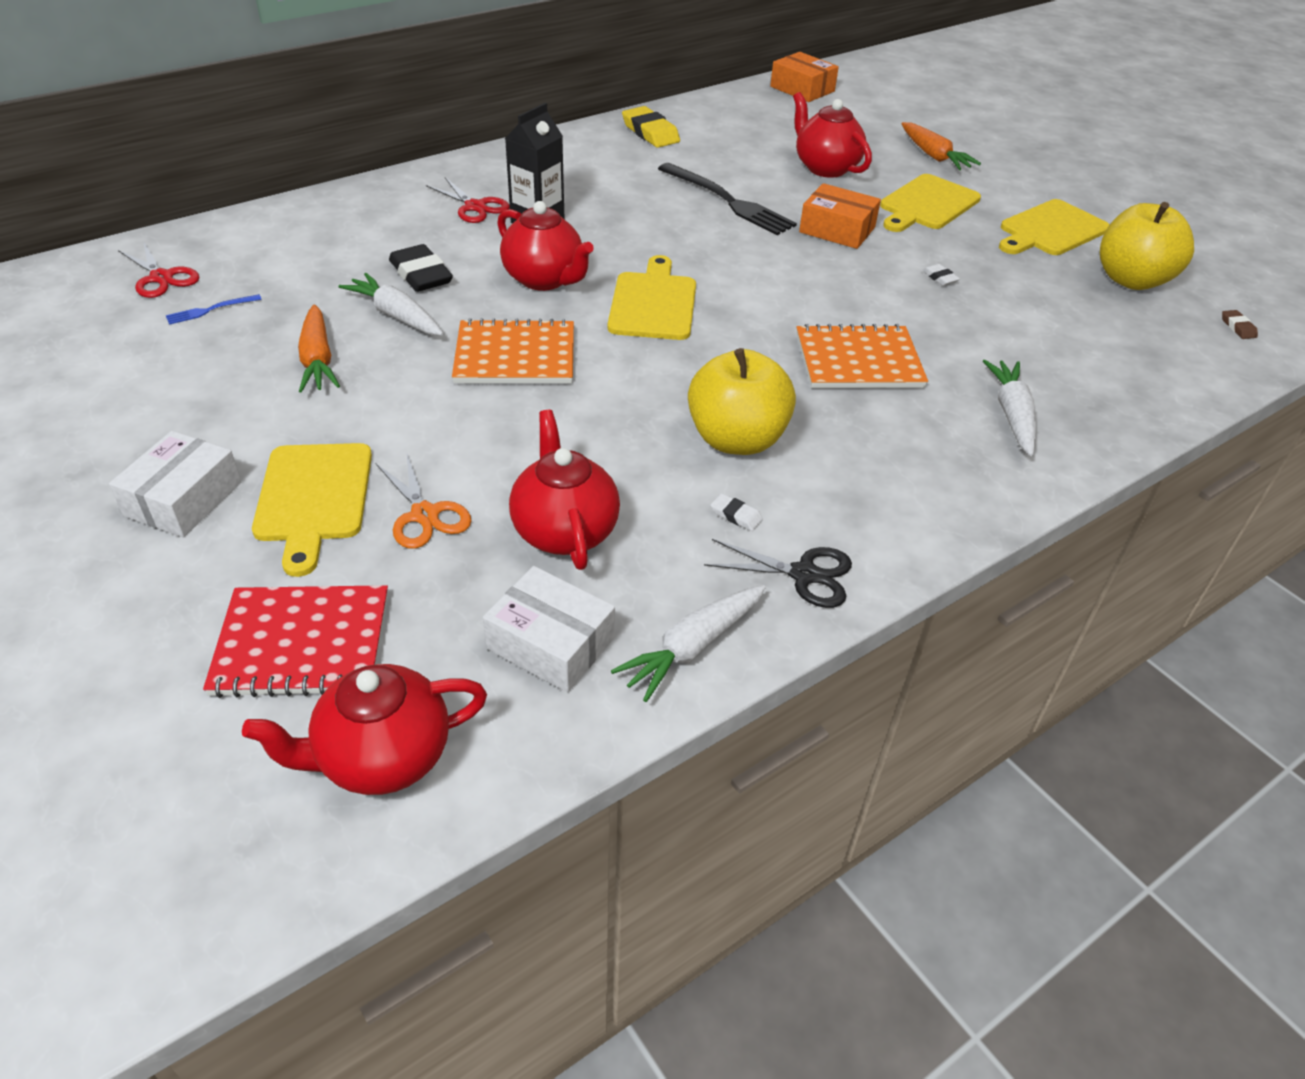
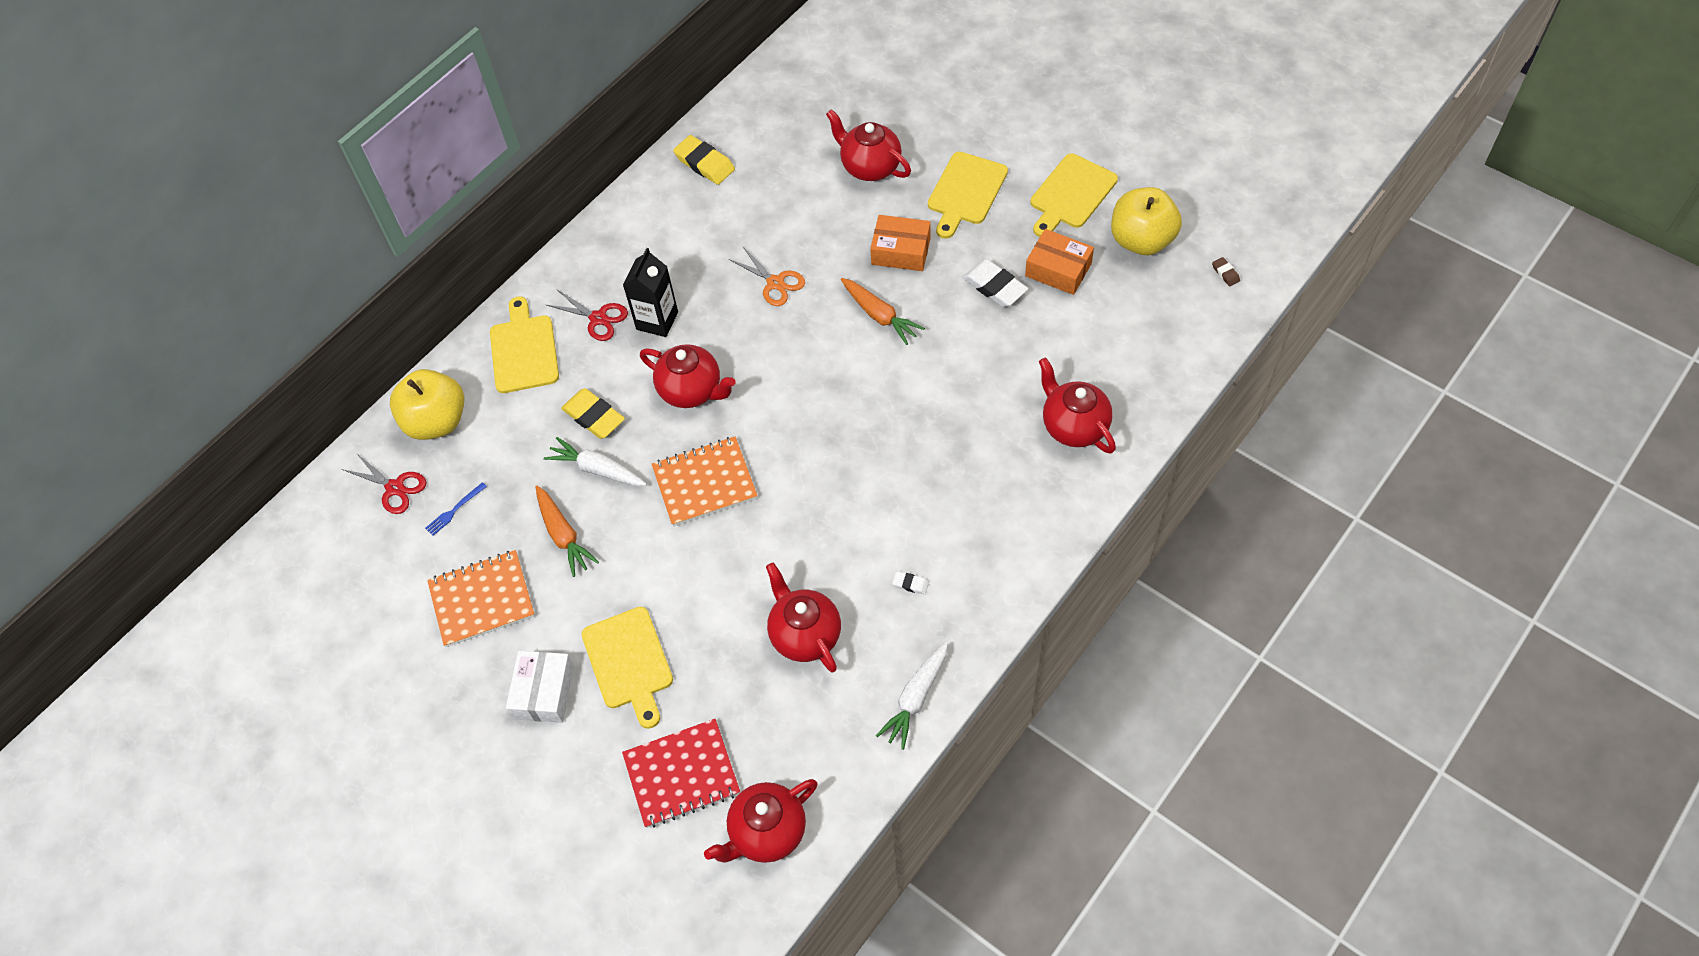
camera: 10 degrees left, 15 degrees up
(421, 274) = (594, 416): black eraser -> yellow eraser
(424, 515) = (708, 652): orange scissors -> orange scissors (775, 283)
(551, 643) = (830, 724): white box -> none
(653, 303) = (785, 390): yellow cutting board -> yellow cutting board (524, 350)
(728, 201) = (802, 242): black fork -> none
(736, 439) = (890, 514): yellow apple -> yellow apple (436, 421)
(802, 89) = (818, 48): orange box -> orange box (1058, 270)
(803, 575) = (967, 619): black scissors -> none
(858, 361) = (954, 405): orange notebook -> orange notebook (482, 600)
(933, 156) = (957, 118): orange carrot -> orange carrot (879, 315)
(940, 278) = (994, 286): white eraser -> white eraser, size x2.10
(1012, 415) = (1074, 426): white carrot -> red teapot

